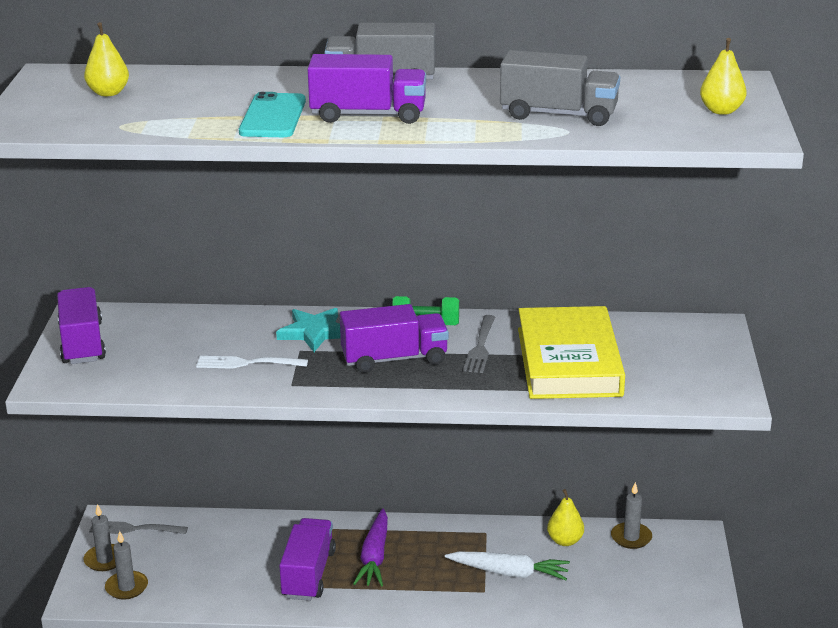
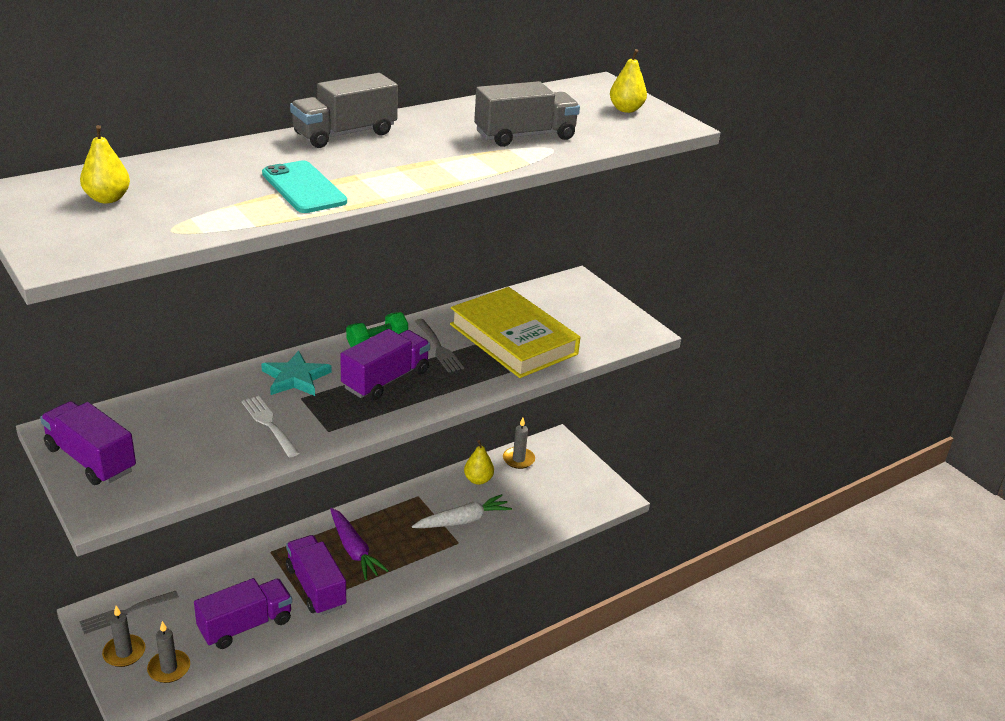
camera: 40 degrees left, 5 degrees up
(248, 363) = (269, 424): white fork -> white fork turned 90 degrees clockwise
(368, 115) = (382, 168): purple truck -> purple truck (245, 625)

